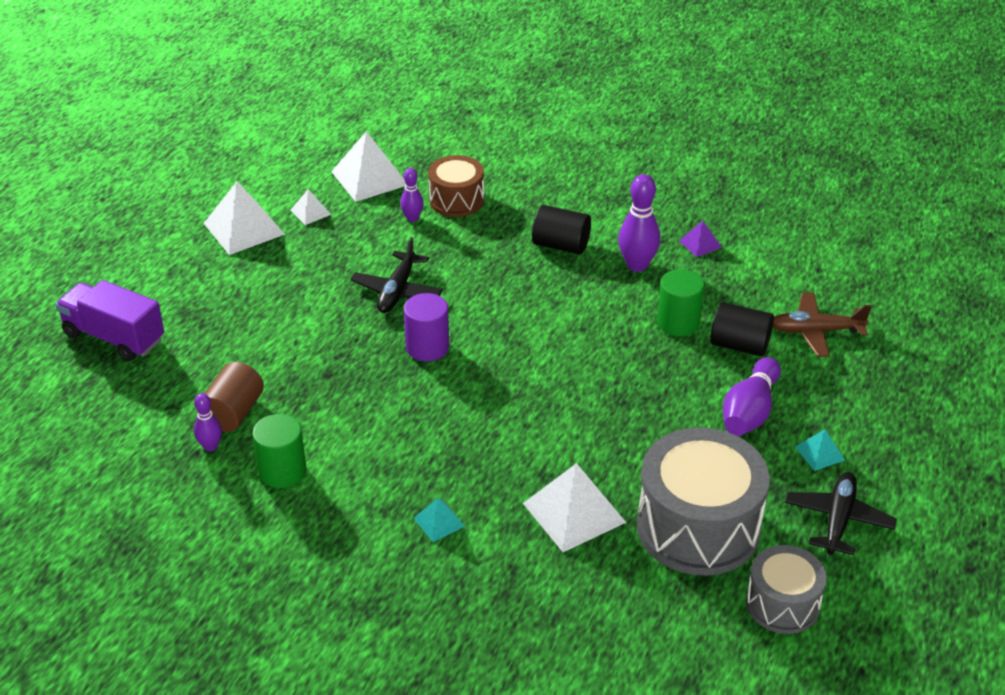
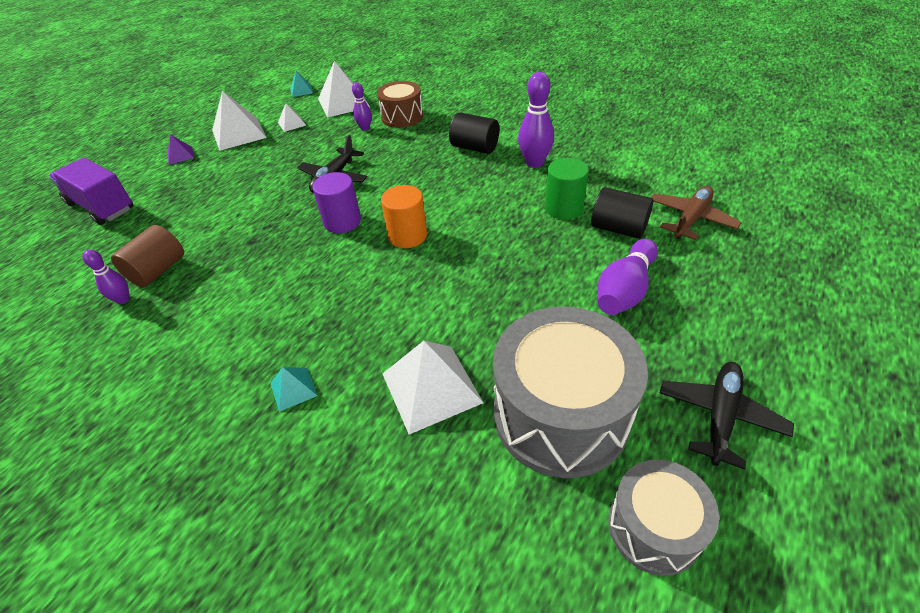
camera: 10 degrees right, 5 degrees up
(282, 471) = (172, 326): green cylinder -> none
(509, 362) = (407, 236): none -> orange cylinder
(700, 244) = (589, 148): purple pyramid -> purple pyramid (180, 155)
(815, 331) = (690, 219): brown plane -> brown plane turned 120 degrees clockwise
(819, 453) = (697, 337): turquoise pyramid -> turquoise pyramid (301, 90)

